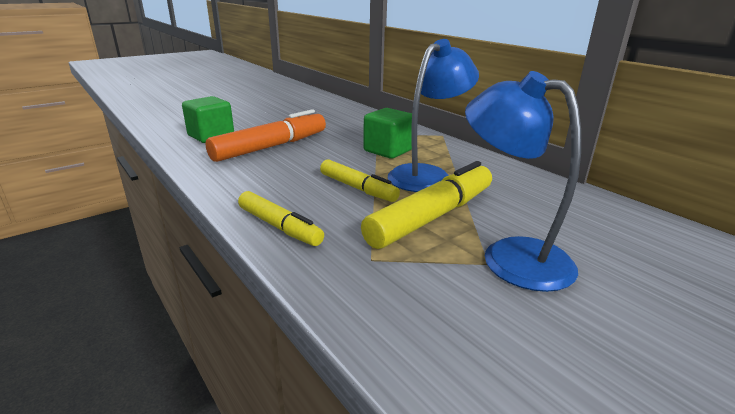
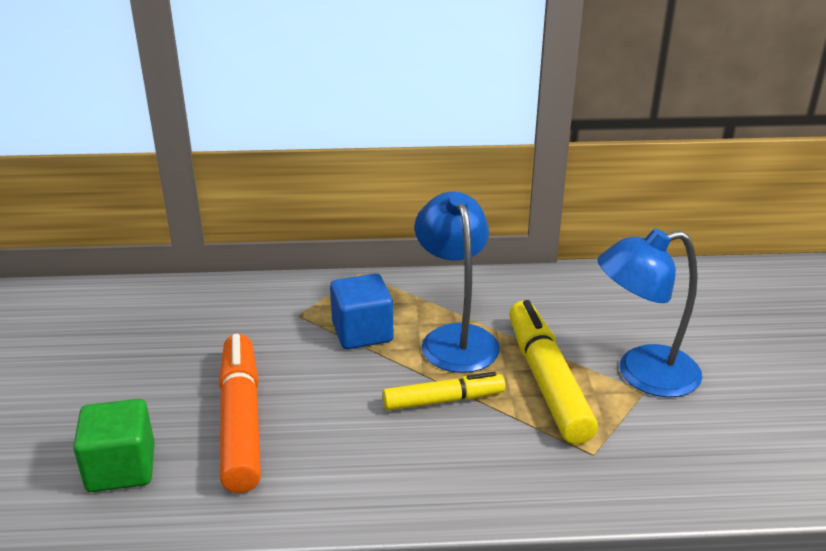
camera: 55 degrees left, 5 degrees up
(279, 227) = (486, 492): yellow marker -> none
(388, 150) = (362, 332): green cube -> blue cube

